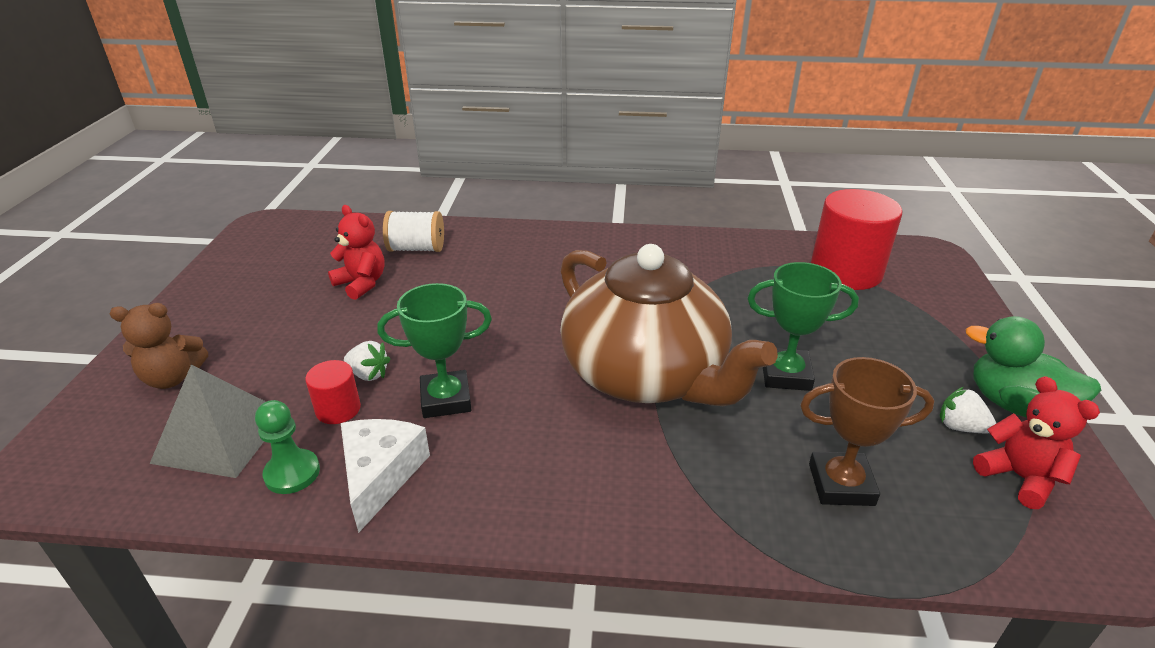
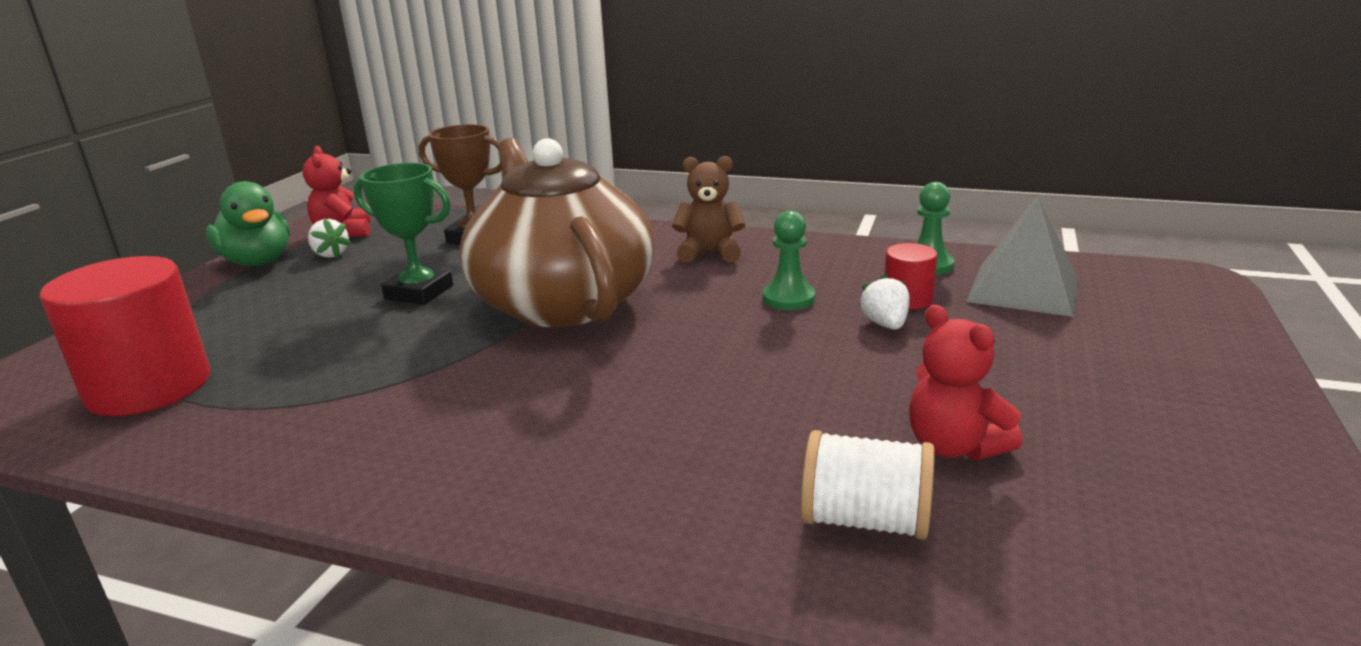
camera: 165 degrees left, 10 degrees down
(173, 378) = (1147, 339): brown teddy bear -> brown teddy bear (709, 253)
(368, 374) = (885, 324): white strawberry -> white strawberry turned 45 degrees clockwise
(380, 475) = (845, 260): white cheese -> none
(446, 399) = (788, 299): green trophy -> green pawn

